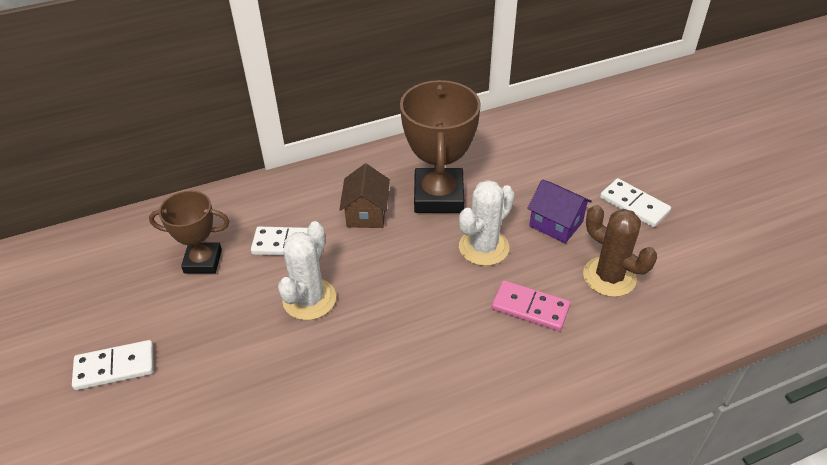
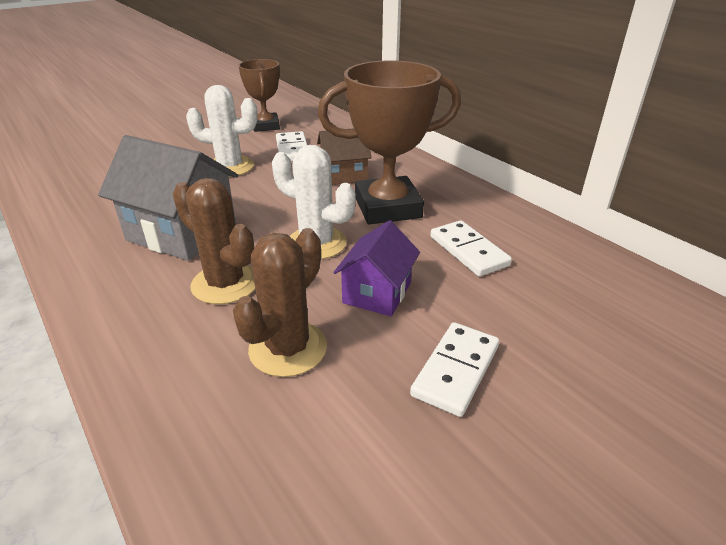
camera: 75 degrees right, 10 degrees down
(115, 367) = (166, 120): white domino -> white domino (468, 251)
(442, 338) = (182, 232): none -> grey house
(530, 308) = (225, 284): pink domino -> brown cactus

